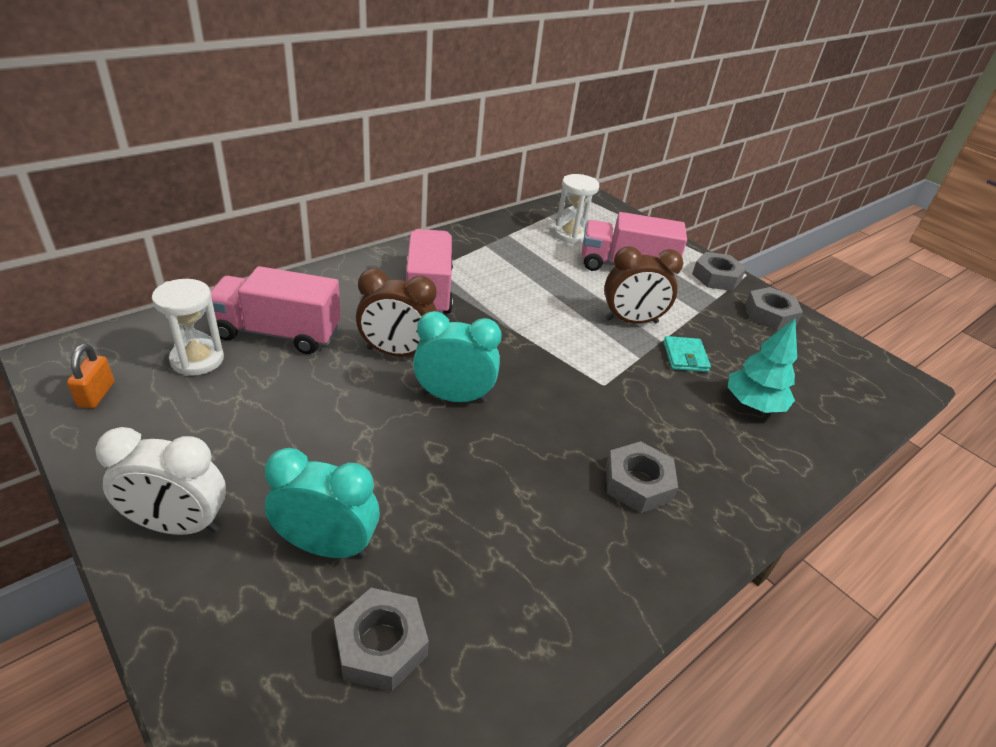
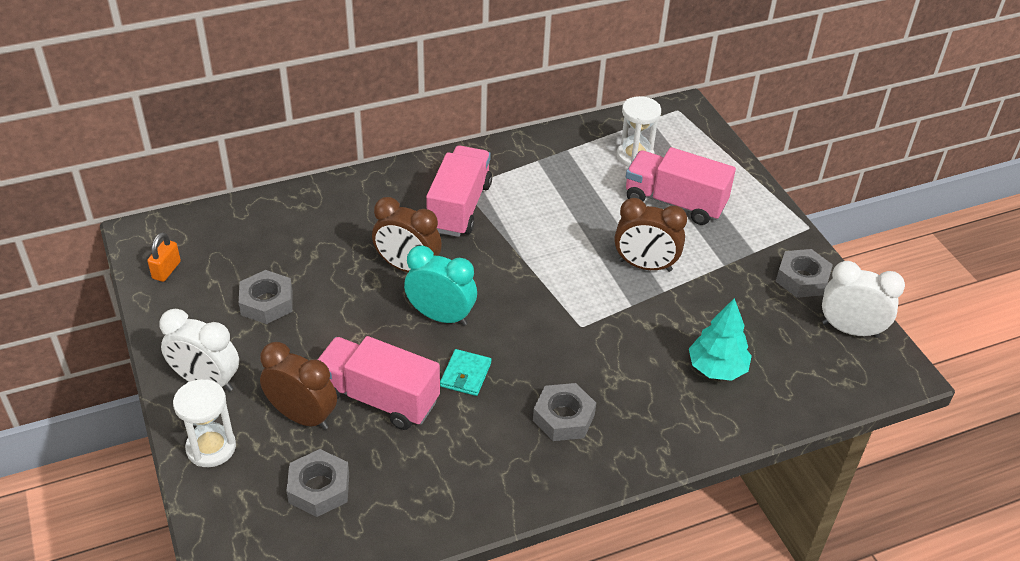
camera: 20 degrees right, 5 degrees up
(197, 360) = (244, 250): white hourglass -> white hourglass (211, 448)
(278, 333) = (313, 234): pink truck -> pink truck (378, 398)
(327, 546) = (302, 417): turquoise clock -> brown clock
(685, 356) = (678, 311): turquoise wallet -> turquoise wallet (465, 375)
(716, 277) = (770, 227): grey nut -> grey nut (267, 303)
(838, 351) = (850, 330): none -> white clock

